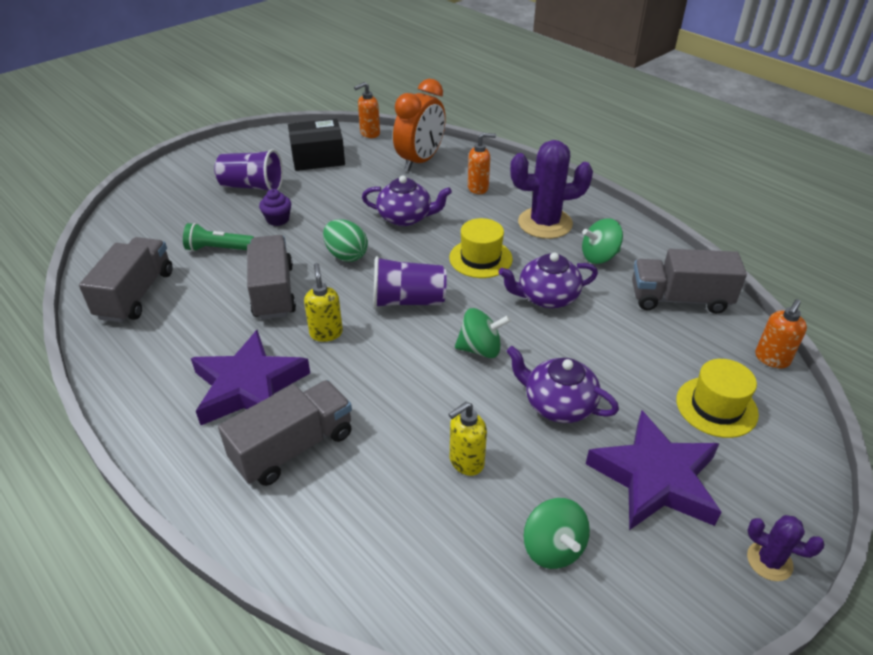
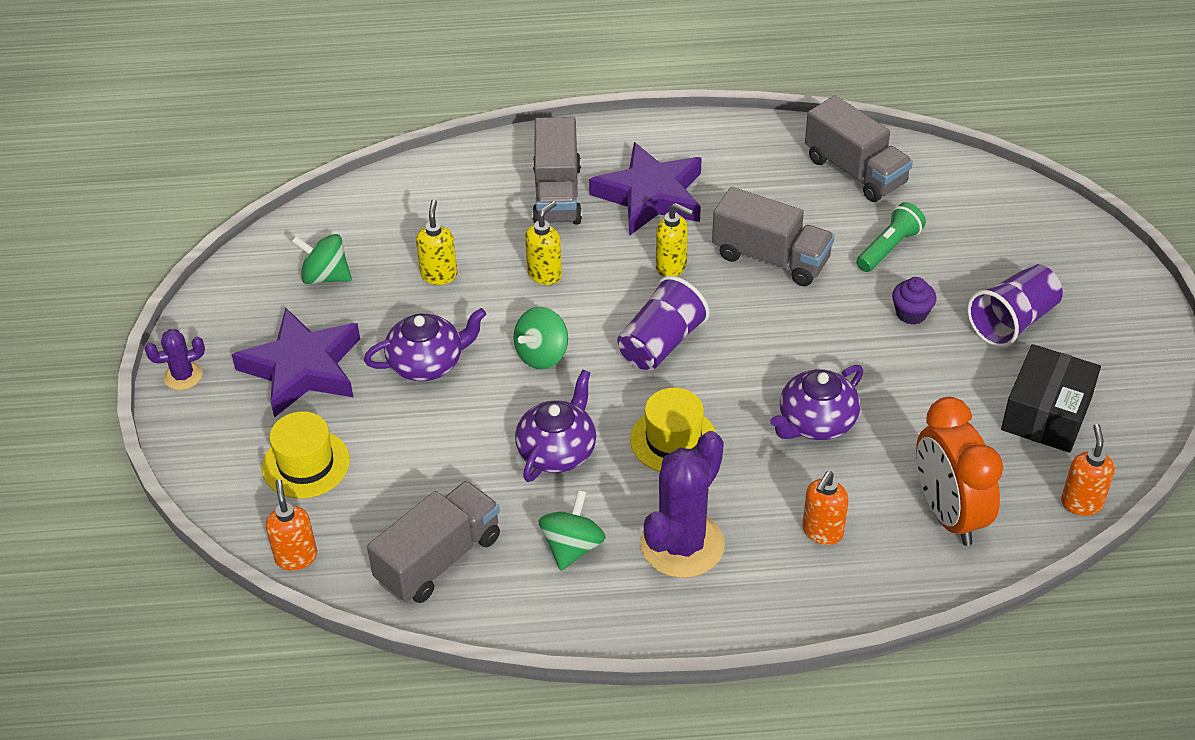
camera: 130 degrees right, 5 degrees up
(346, 255) = (785, 336): green egg -> none
(399, 396) = (545, 274): none -> yellow soap dispenser

